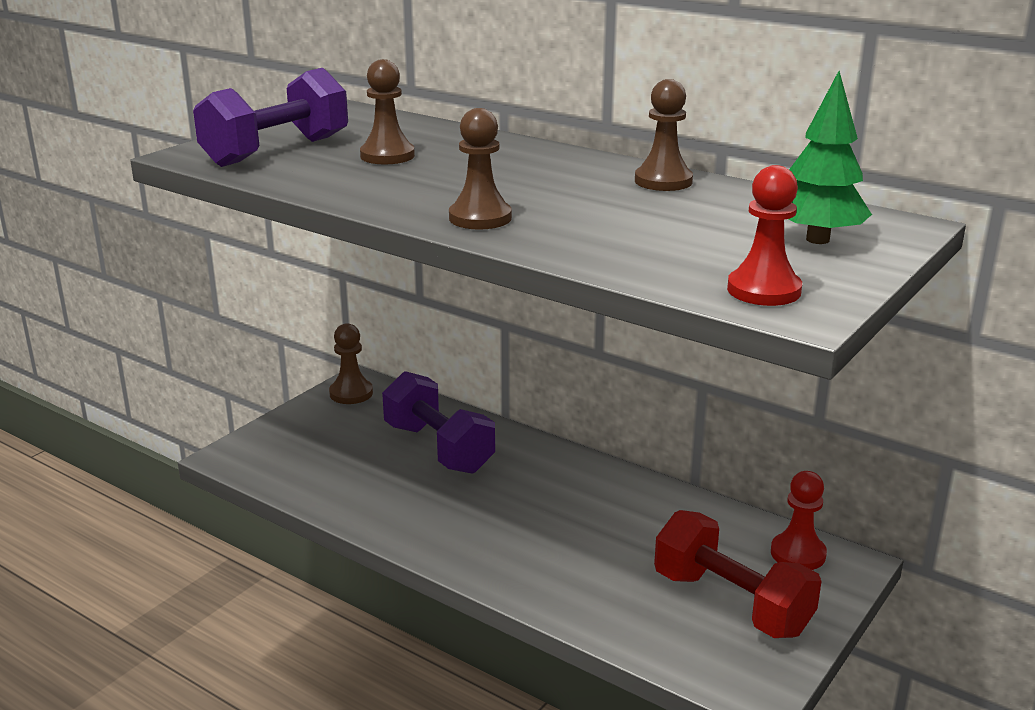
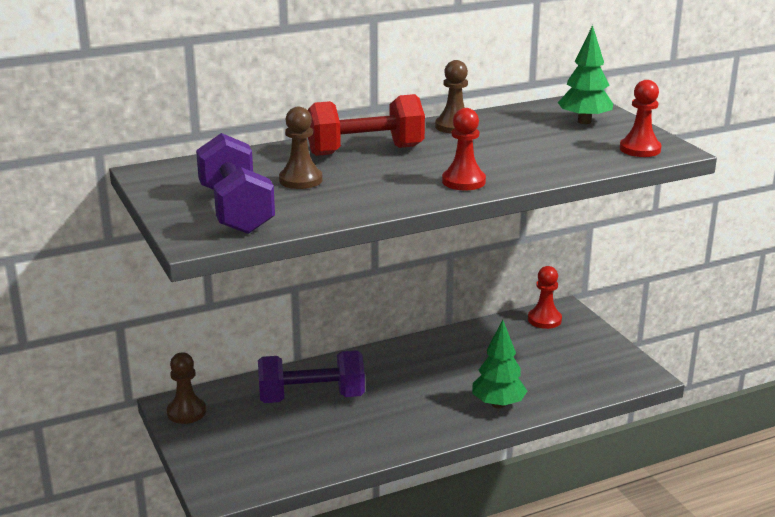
camera: 60 degrees left, 0 degrees up
(480, 218) = (463, 181): brown pawn -> red pawn
(544, 576) = (498, 404): none -> green tree
(731, 603) = (571, 355): red dumbbell -> red dumbbell (365, 151)

